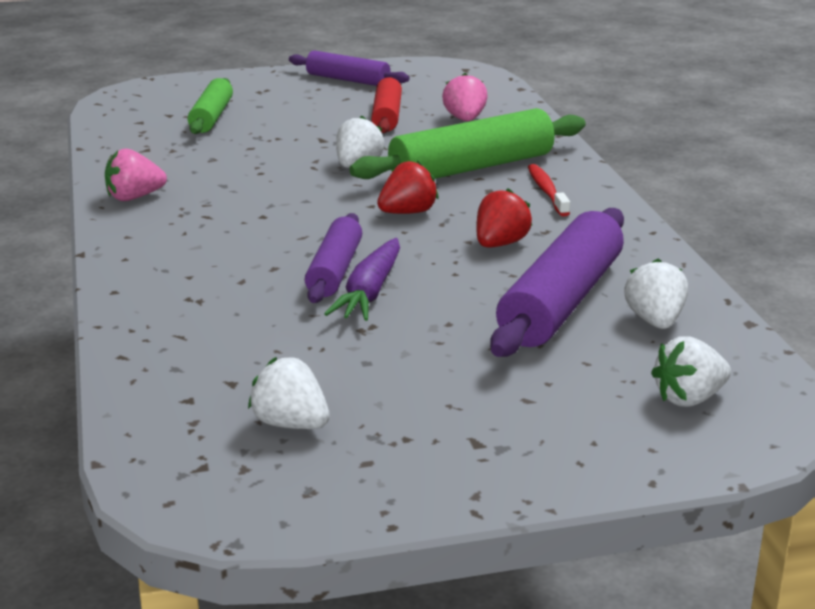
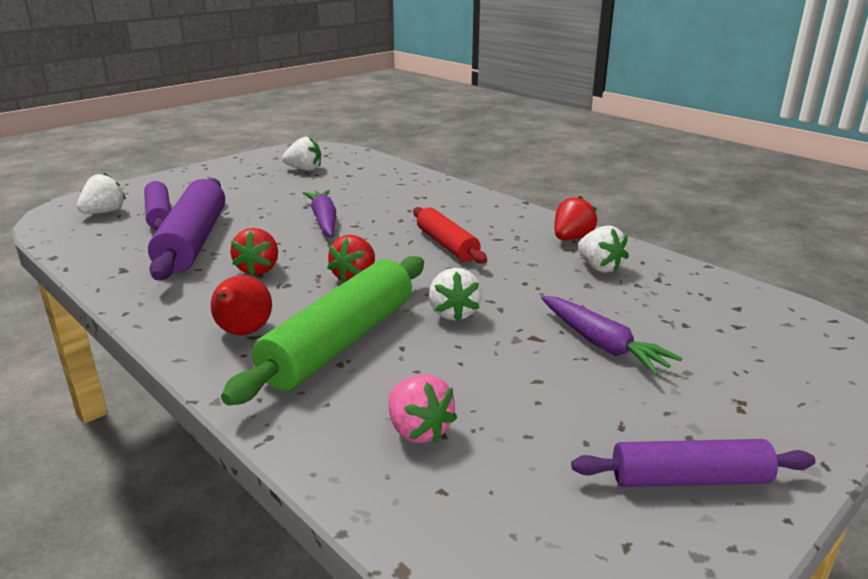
camera: 150 degrees right, 0 degrees up
(134, 197) = (571, 238): pink strawberry -> red strawberry
(211, 117) = (693, 335): green rolling pin -> none
(283, 127) = (601, 344): none -> purple carrot
(335, 270) = (360, 226): purple rolling pin -> purple rolling pin (159, 215)
(387, 116) = (521, 402): red rolling pin -> red rolling pin (447, 245)
(547, 191) = (243, 333): red toothbrush -> red pear
(655, 321) = (124, 244): white strawberry -> white strawberry (599, 267)

